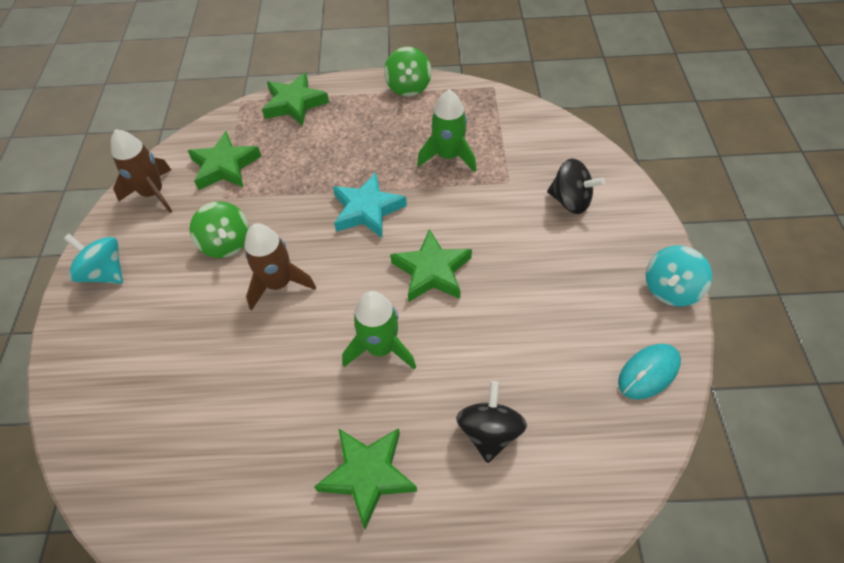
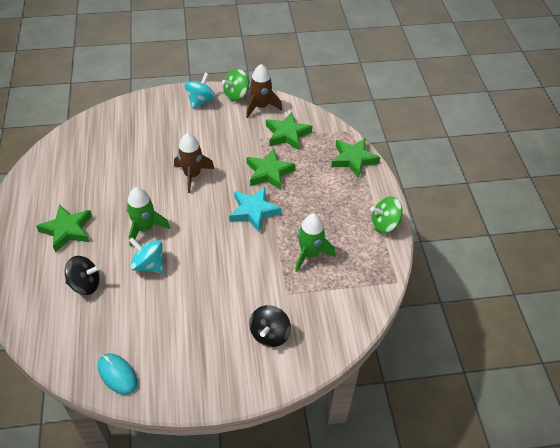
camera: 80 degrees right, 5 degrees down
(226, 243) = (223, 146): green spinning top -> green spinning top (236, 95)
(432, 271) = (202, 250): green star -> green star (269, 172)
(670, 289) = (185, 397): turquoise spinning top -> turquoise spinning top (149, 265)

